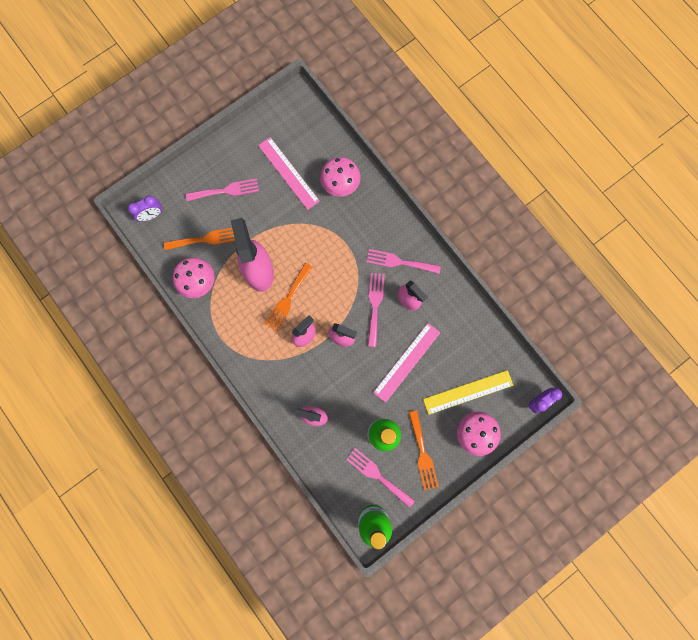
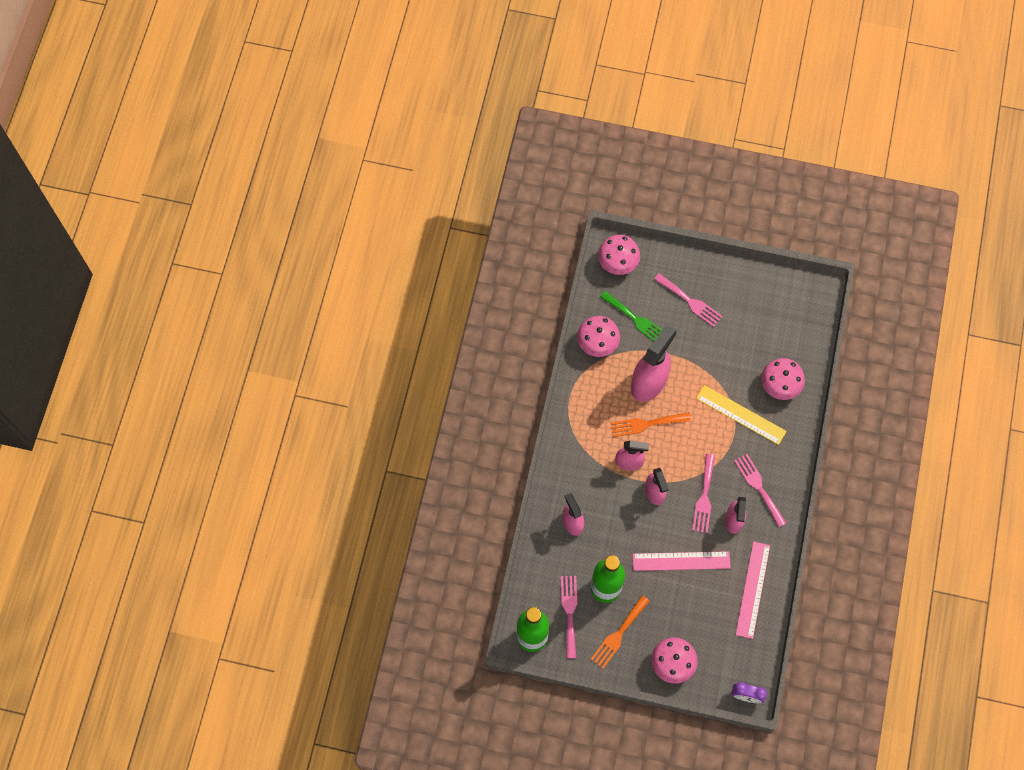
camera: 50 degrees right, 10 degrees down
(152, 215) = (617, 263): purple clock -> pink mushroom
(205, 239) = (636, 319): orange fork -> green fork
(288, 173) = (750, 337): pink ruler -> pink ruler (752, 589)
(375, 305) = (704, 497): pink fork -> pink fork turned 135 degrees clockwise
(468, 392) = (701, 631): yellow ruler -> yellow ruler (741, 414)

